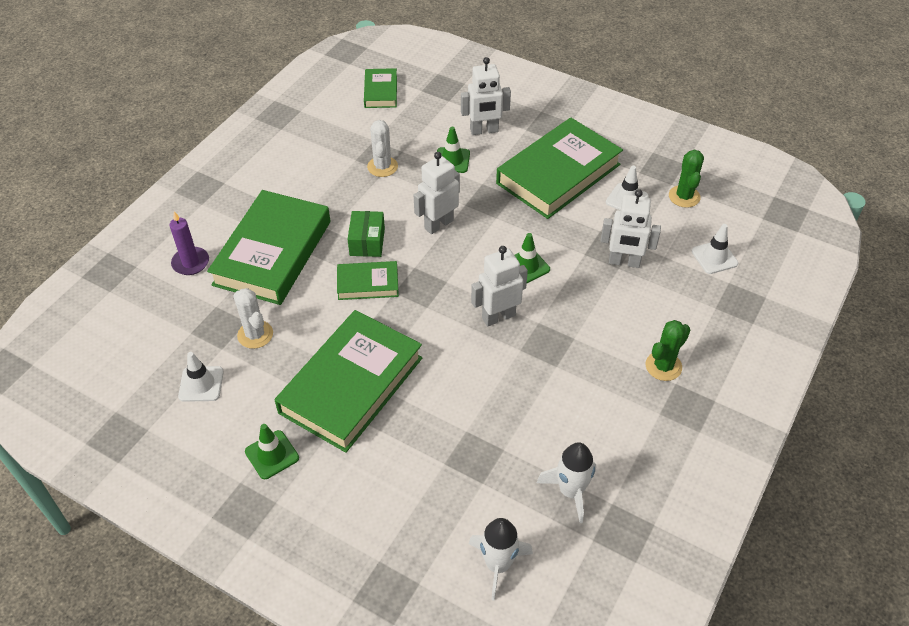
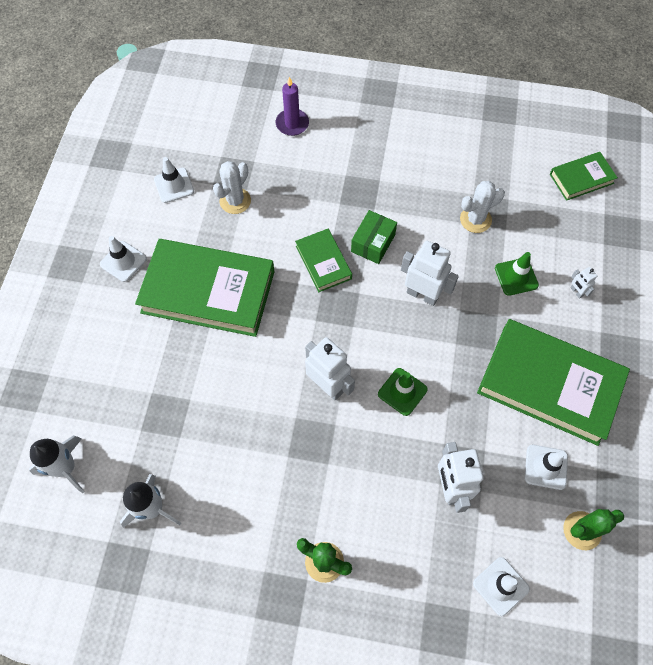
camera: 70 degrees right, 15 degrees up
(272, 253) = (328, 176): green book -> none
(272, 455) = (123, 261): green traffic cone -> white traffic cone
(367, 242) = (373, 243): green box -> green box turned 45 degrees counterclockwise
(484, 131) = (576, 292): white robot -> white robot, size x0.48

